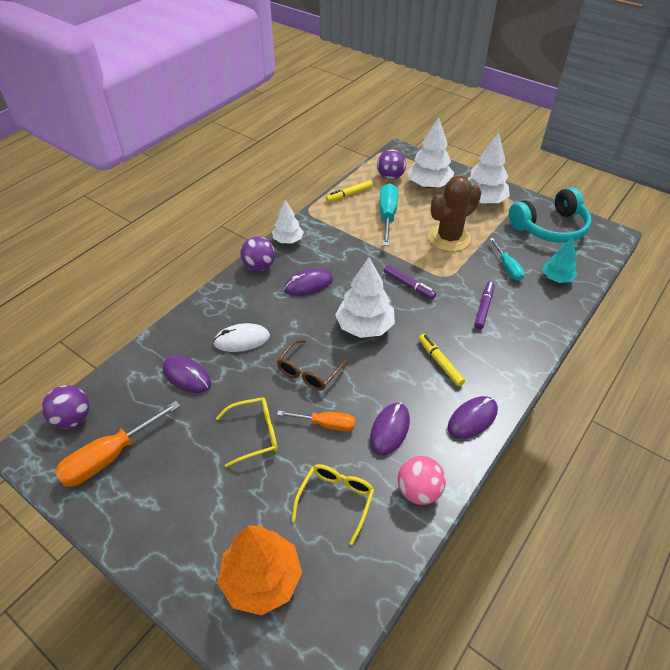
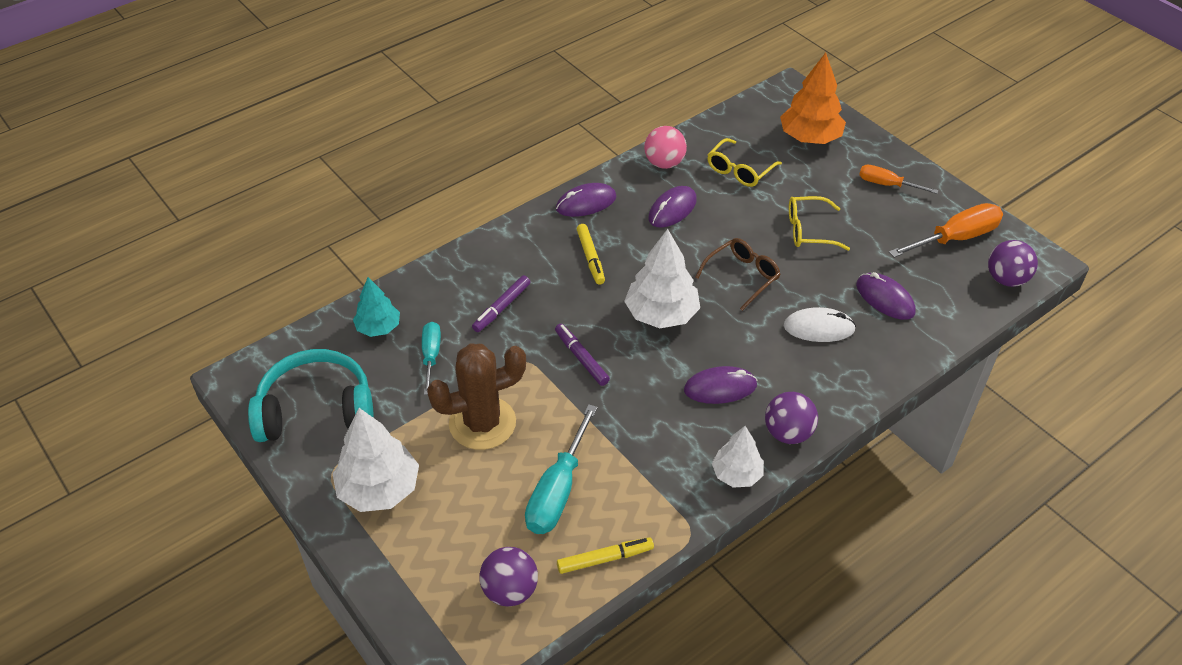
camera: 165 degrees left, 0 degrees up
(325, 424) = (735, 225): orange screwdriver -> orange screwdriver (887, 185)
(429, 185) = (449, 550): white tree -> none

